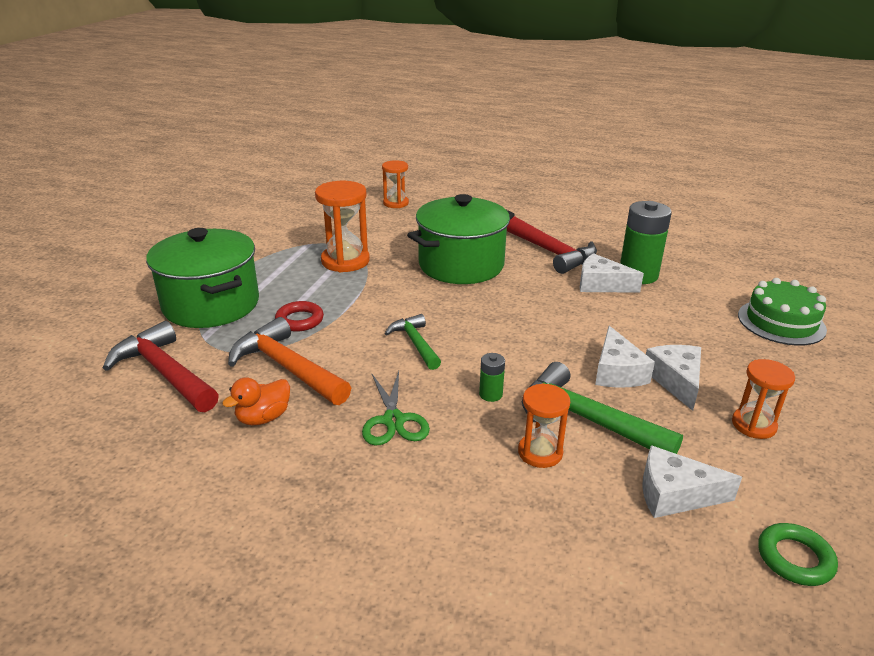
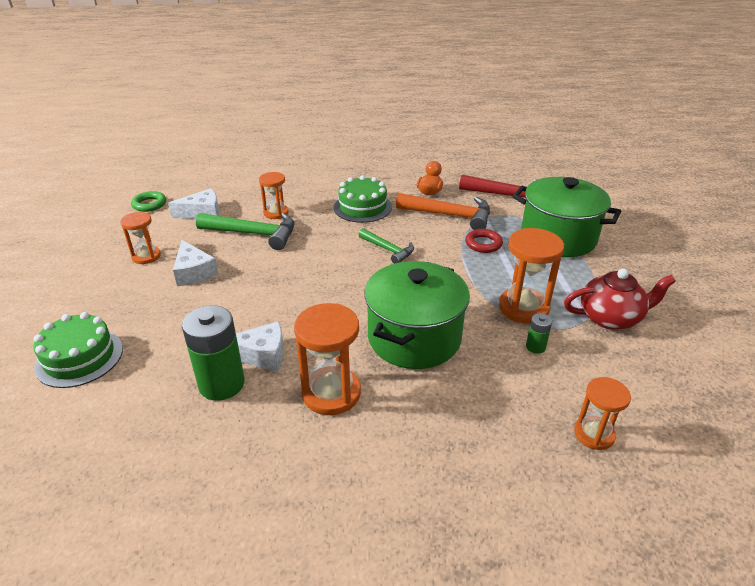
camera: 155 degrees right, 5 degrees up
(288, 240) = (610, 318): none -> red teapot
(393, 420) = (362, 207): green scissors -> green cake
(490, 394) = (317, 232): green battery -> green battery (535, 347)
(550, 252) = (331, 393): red hammer -> orange hourglass
(617, 372) = (237, 267): white cheese -> none

